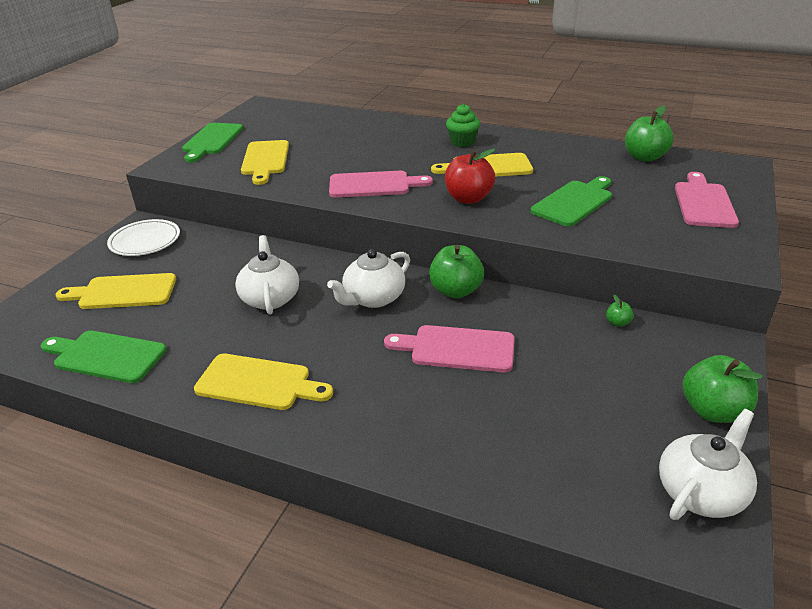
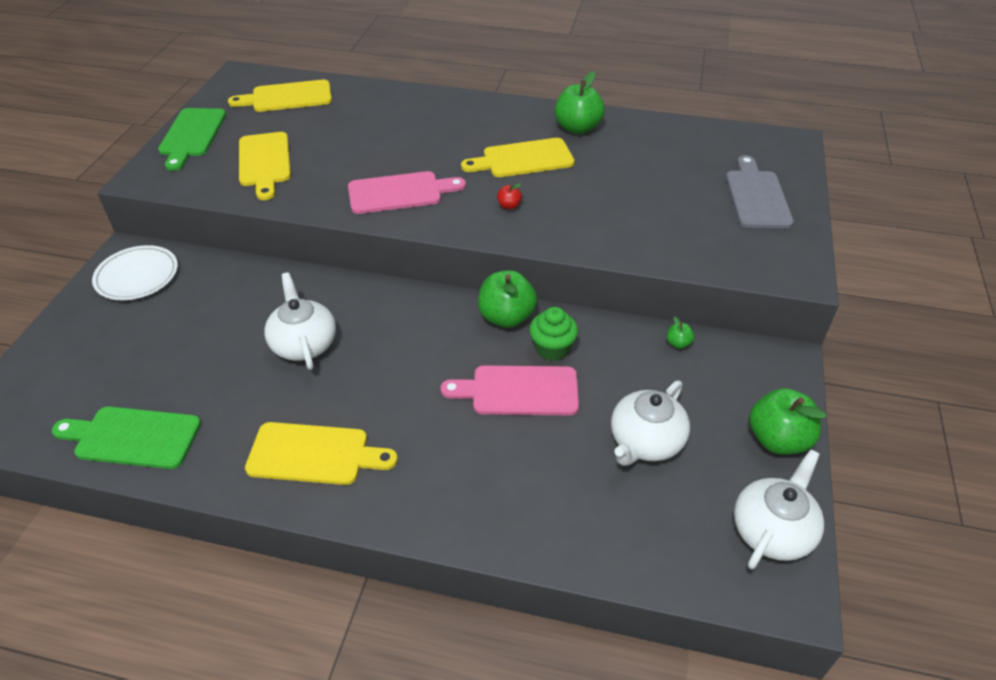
camera: 10 degrees left, 10 degrees up
(123, 292) = (129, 350): yellow cutting board -> yellow cutting board (287, 97)
(373, 298) = (419, 334): white teapot -> white teapot (645, 441)
(462, 142) = (490, 123): green cupcake -> green cupcake (552, 349)
(468, 198) = (509, 206): red apple -> red apple, size x0.45
(574, 202) = (623, 204): green cutting board -> none
(644, 157) = (691, 136): green apple -> green apple (577, 128)
(704, 202) = (757, 196): pink cutting board -> grey cutting board

